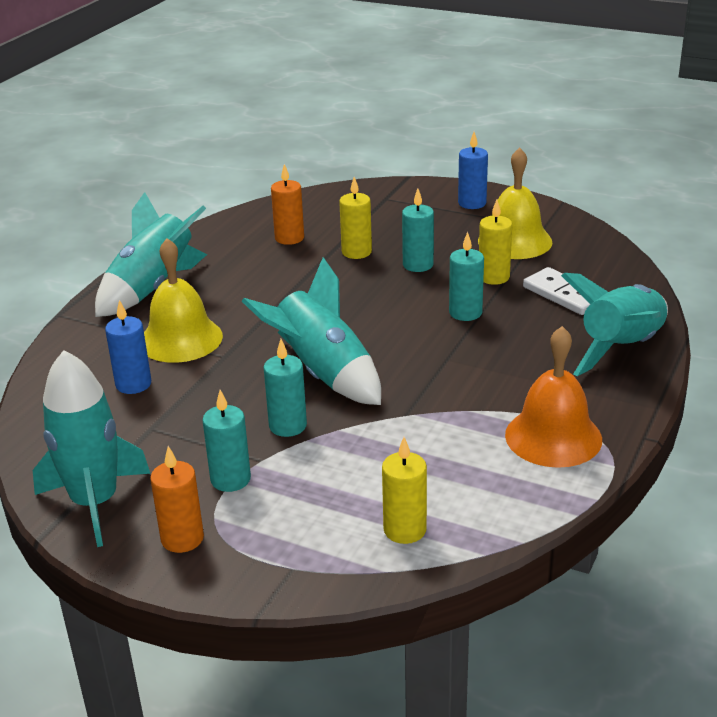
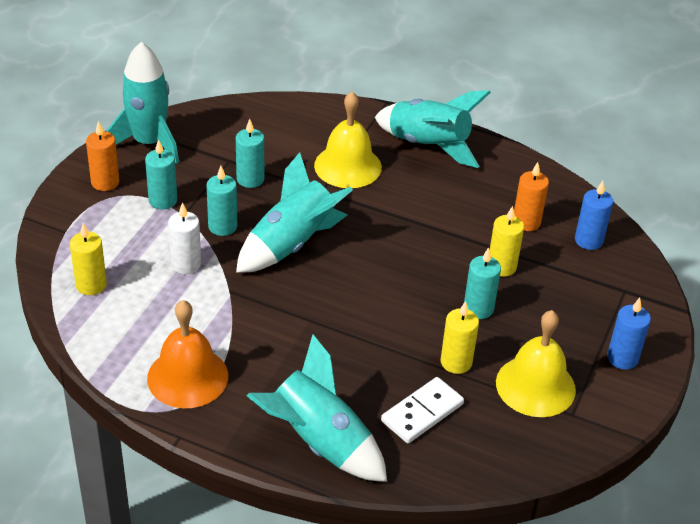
camera: 85 degrees right, 10 degrees up
(133, 384) = (285, 147): blue candle -> blue candle (588, 240)
(360, 451) = (186, 264): none -> white candle
(465, 313) = (387, 337): turquoise candle -> turquoise candle (250, 179)

